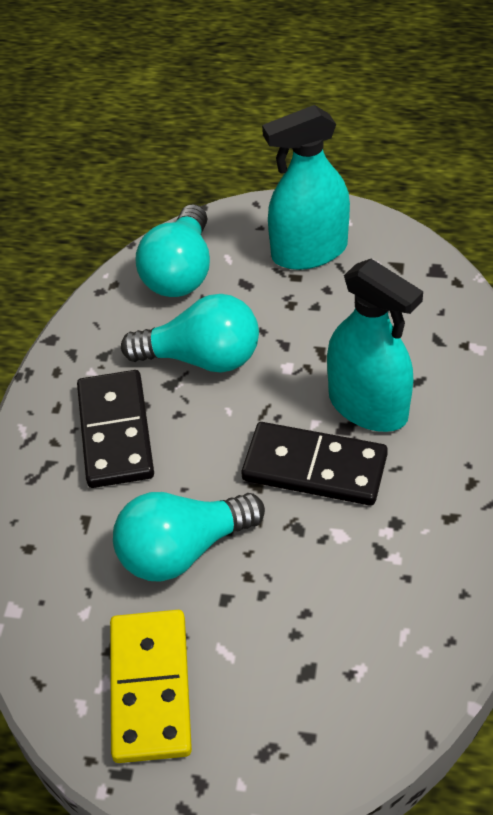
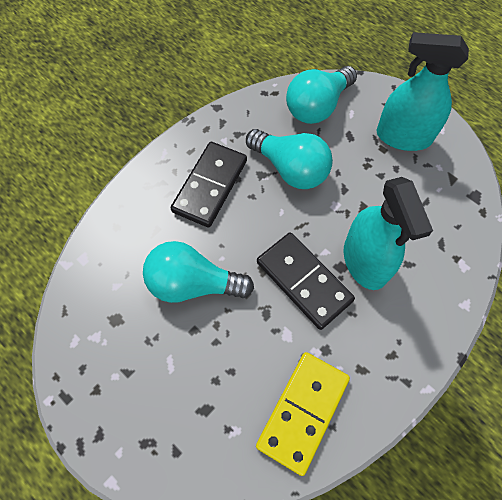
camera: 30 degrees right, 15 degrees up
(150, 688) = (115, 356): yellow domino -> yellow domino (302, 411)

